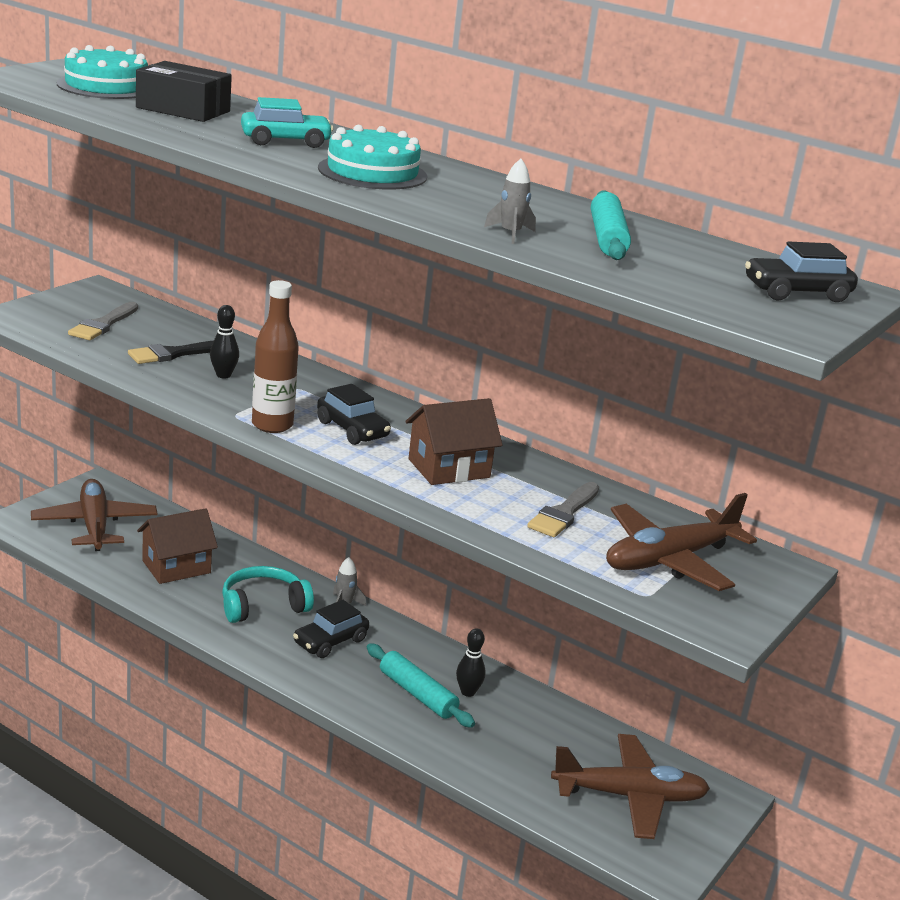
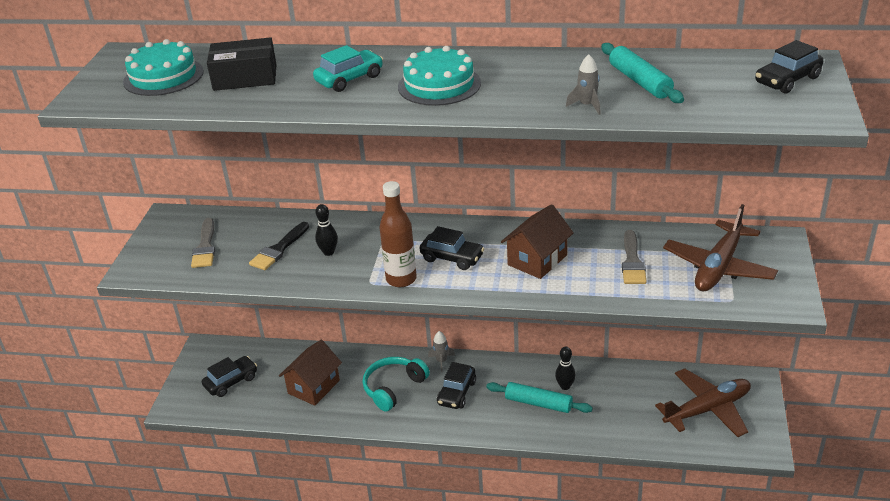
camera: 20 degrees left, 10 degrees up
(94, 525) = (231, 382): brown plane -> black car

